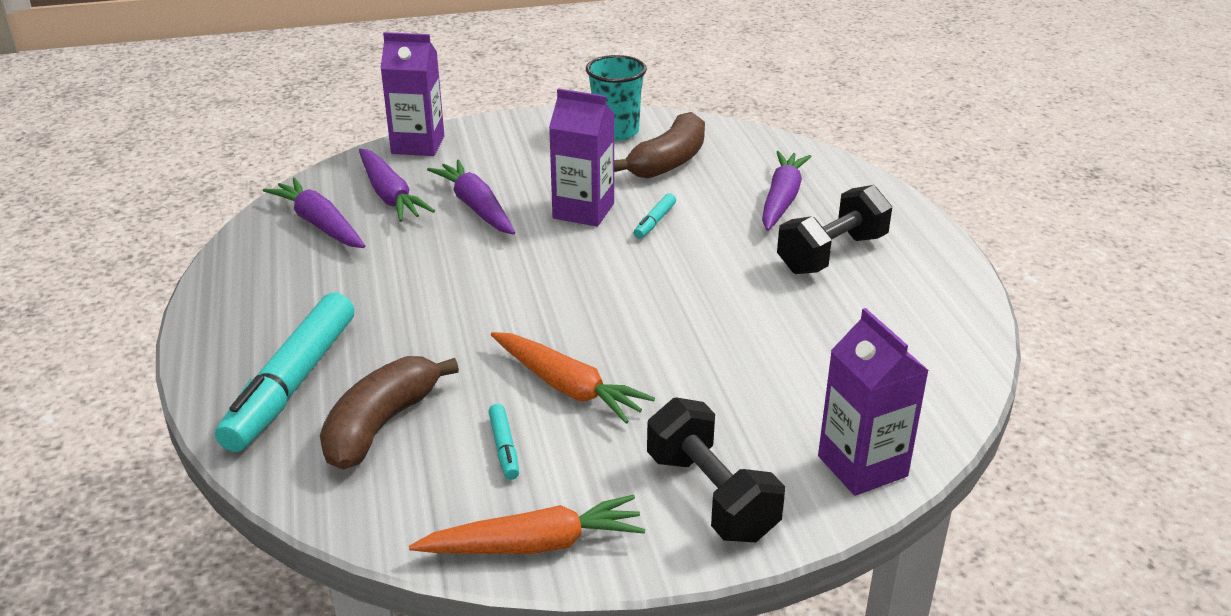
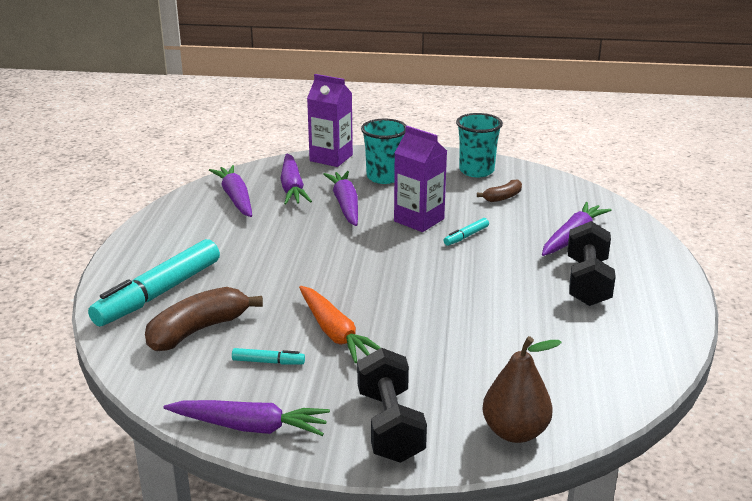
camera: 20 degrees right, 5 degrees down
(504, 160) = (384, 177): none -> turquoise cup
(504, 448) = (268, 362): turquoise marker -> turquoise marker turned 90 degrees counterclockwise
(533, 545) = (249, 427): orange carrot -> purple carrot
(668, 162) = (503, 197): brown banana -> brown banana, size x0.53
(831, 254) = (587, 282): black dumbbell -> black dumbbell turned 60 degrees counterclockwise
(862, 466) = (515, 432): purple carton -> brown pear

